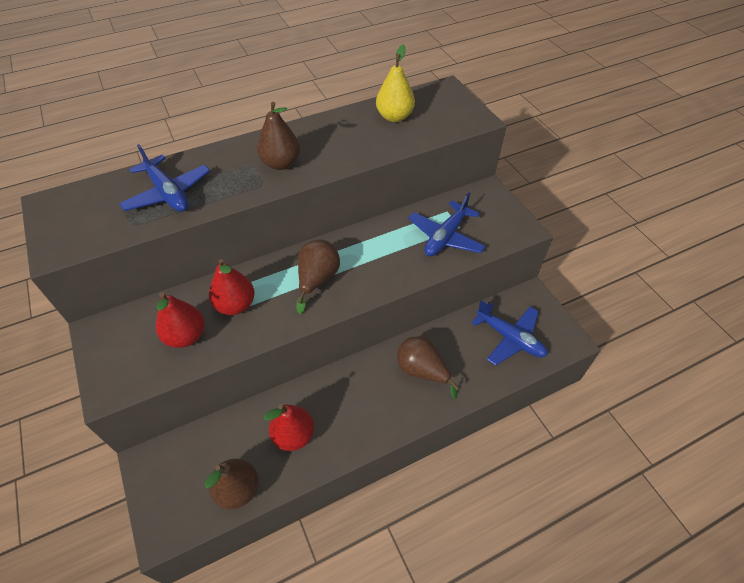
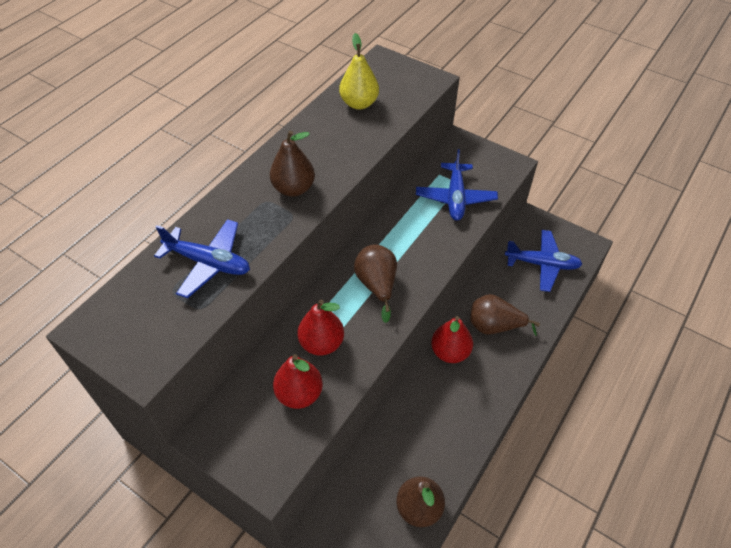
camera: 30 degrees left, 0 degrees up
(293, 435) = (430, 436): red pear -> red pear (450, 352)

